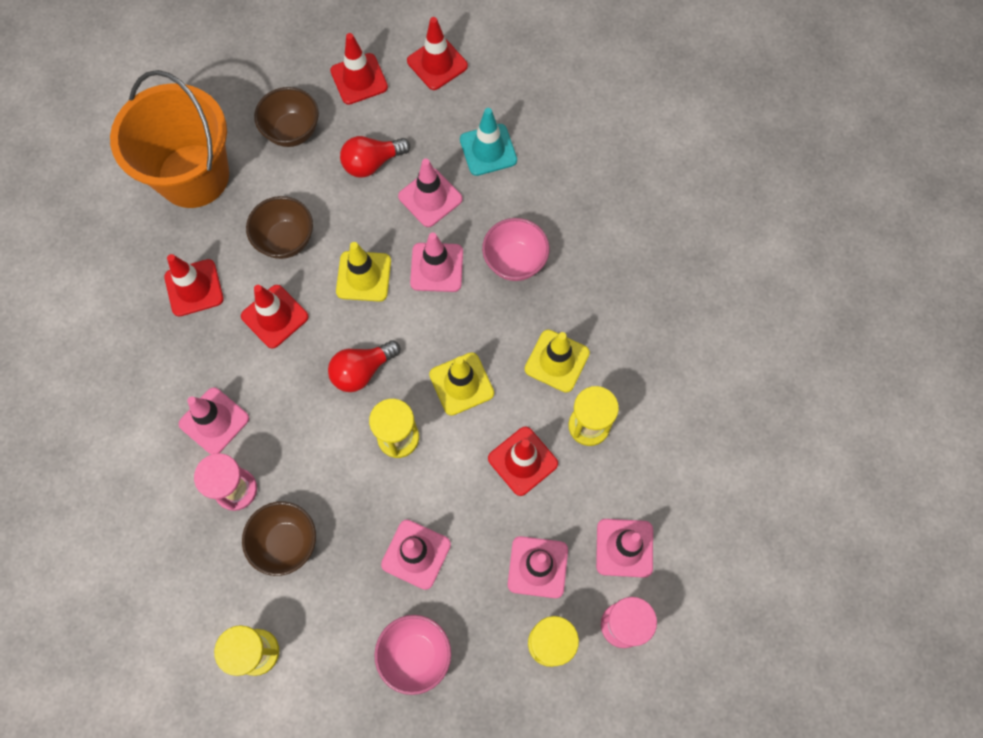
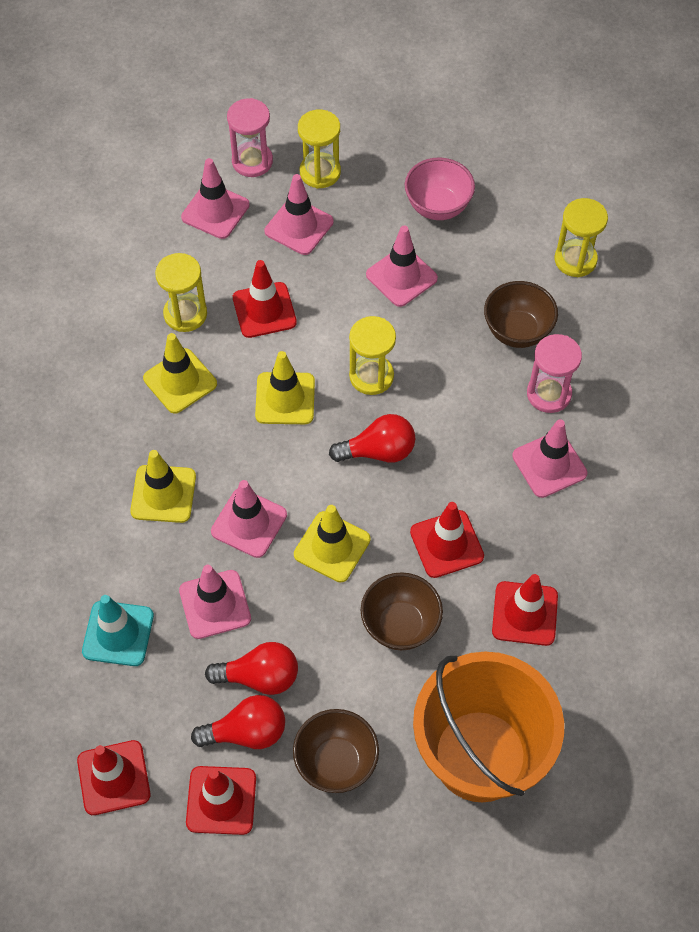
camera: 155 degrees left, 10 degrees down
(363, 125) = (246, 732): none -> red light bulb
(515, 262) = (163, 494): pink bowl -> yellow traffic cone

